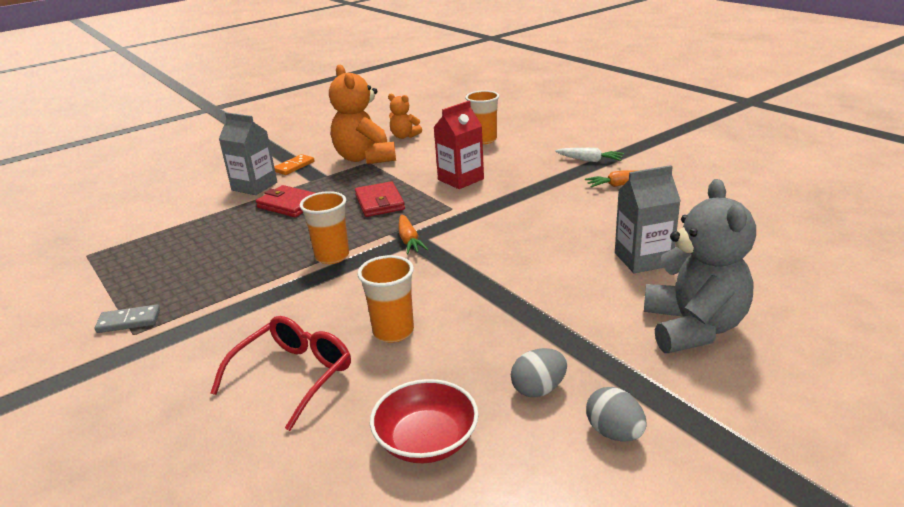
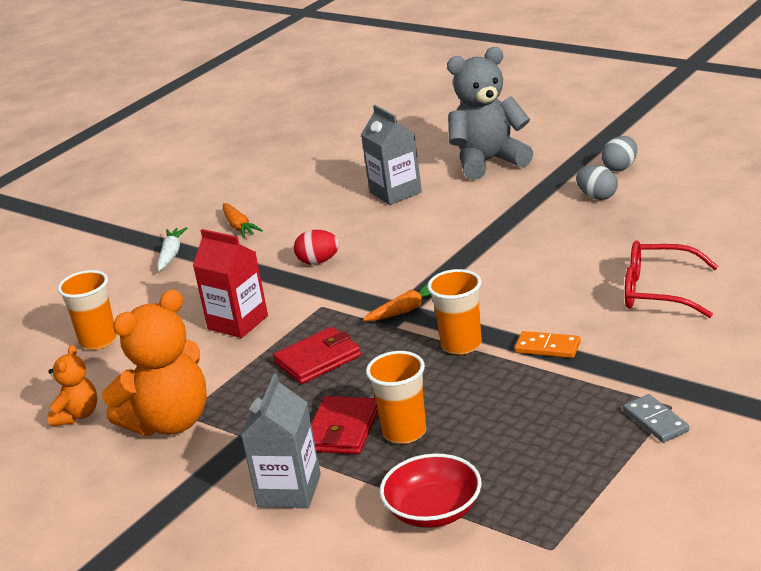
camera: 105 degrees left, 0 degrees up
(294, 166) = (207, 482): orange domino -> orange domino (547, 347)
(393, 332) = (570, 268): orange cup -> orange cup (404, 432)
(426, 441) = (679, 219): red bowl -> red bowl (433, 511)
(526, 212) = (318, 261): none -> red egg

